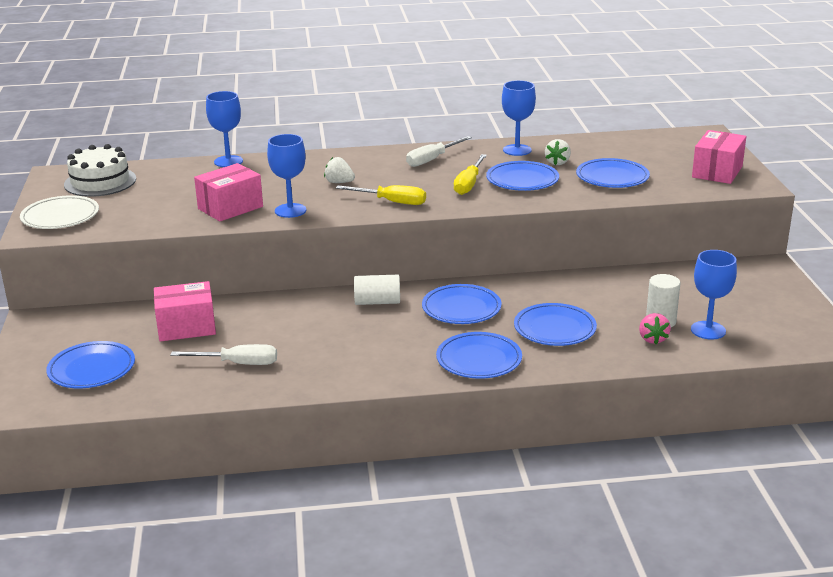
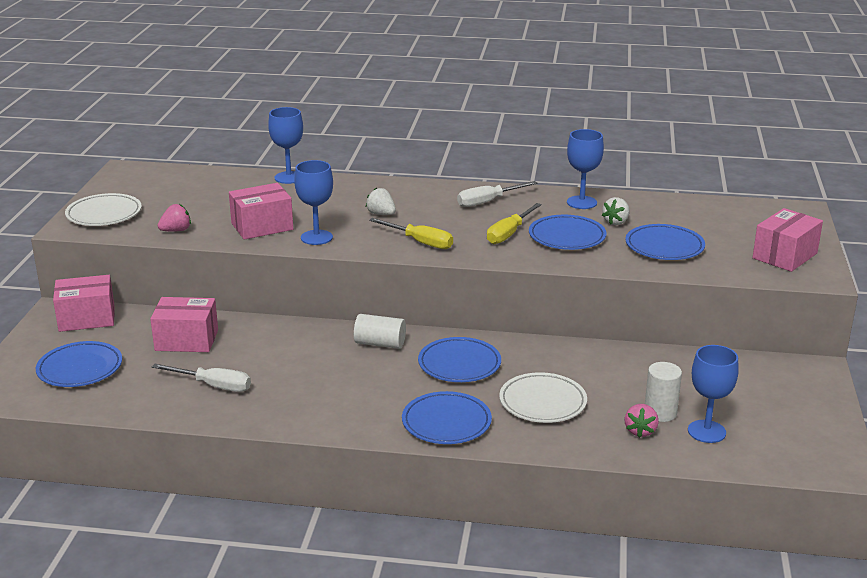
camera: 15 degrees right, 0 degrees up
(71, 322) = (87, 318): none -> pink box
(100, 182) = (160, 183): white cake -> none
(146, 222) = (176, 230): none -> pink strawberry
(554, 329) = (542, 402): blue plate -> white plate

